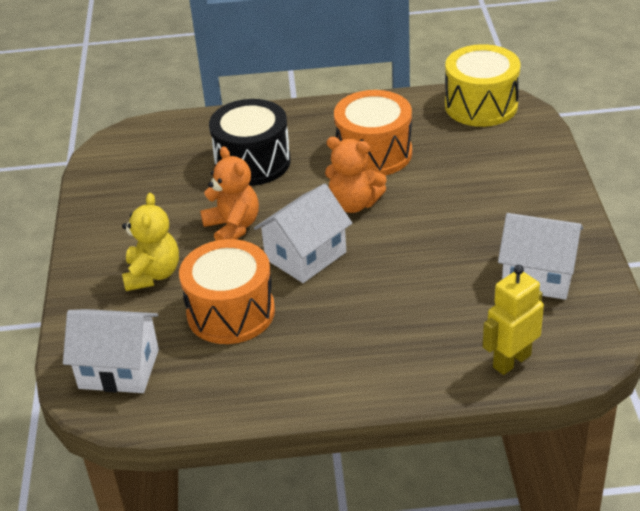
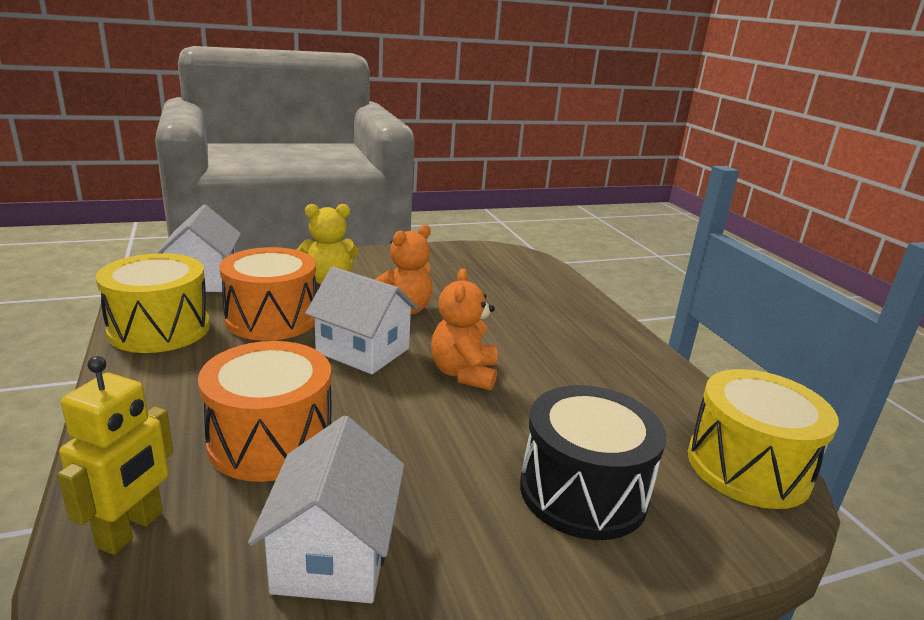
camera: 70 degrees right, 15 degrees down
(234, 387) = (159, 329): none -> yellow drum
(252, 162) = (513, 311): black drum -> black drum (583, 491)
(374, 153) = (570, 381): orange drum -> orange drum (271, 440)
(511, 361) = (131, 530): yellow robot -> yellow robot turned 75 degrees clockwise

